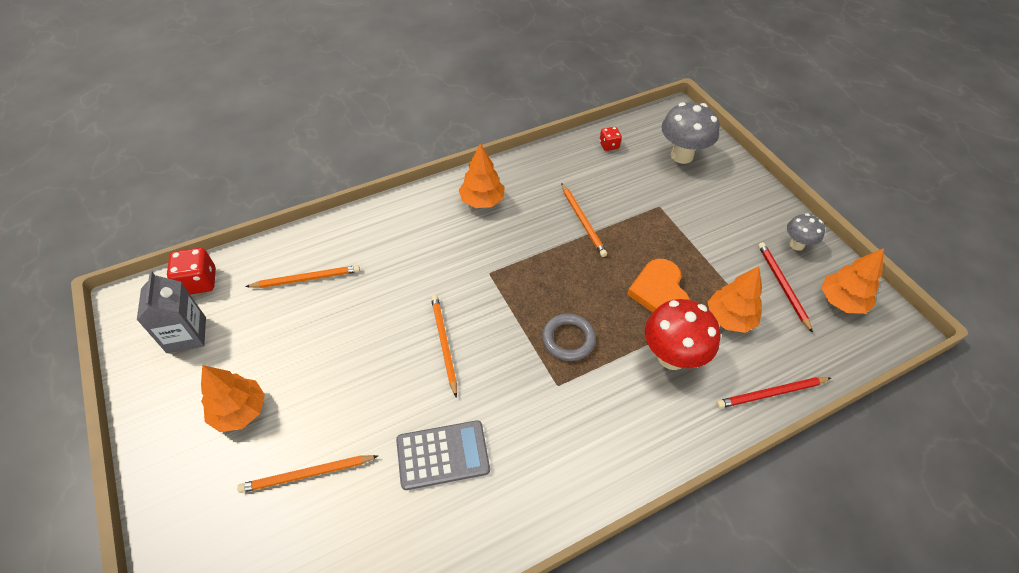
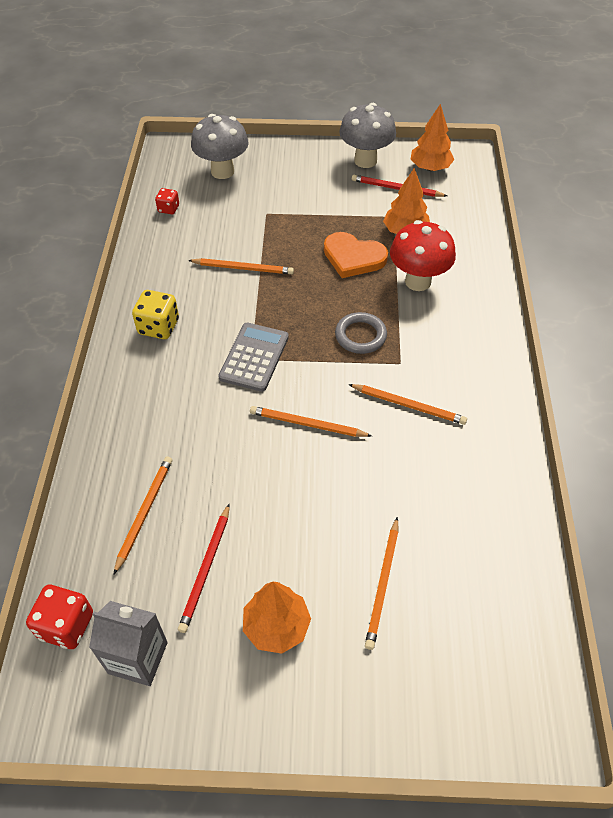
camera: 60 degrees left, 0 degrees up
(443, 455) = (420, 469): grey calculator -> grey calculator (254, 357)
(482, 201) = (158, 327): orange tree -> yellow dice
(511, 414) = (409, 405): none -> orange pencil
(771, 394) = (481, 245): red pencil -> red pencil (206, 569)
(796, 245) = (365, 160): grey mushroom -> grey mushroom, size x1.77

